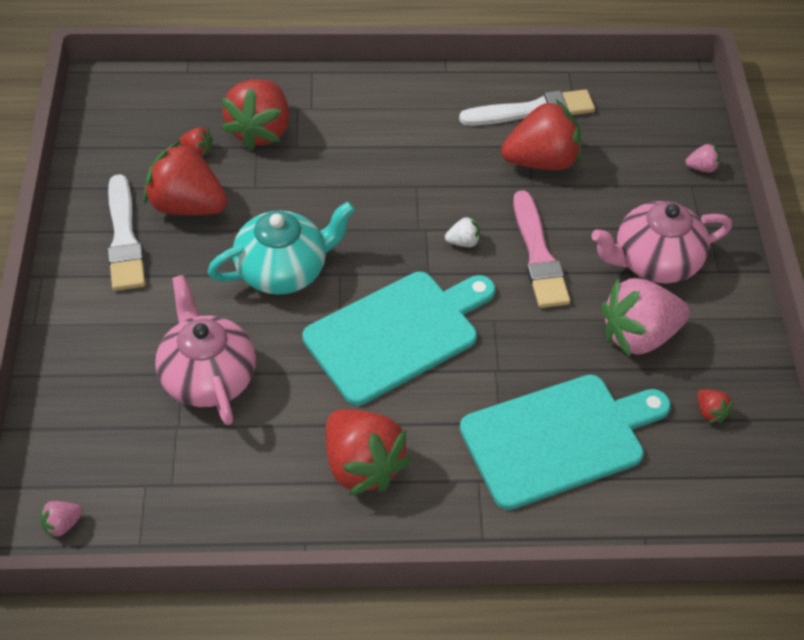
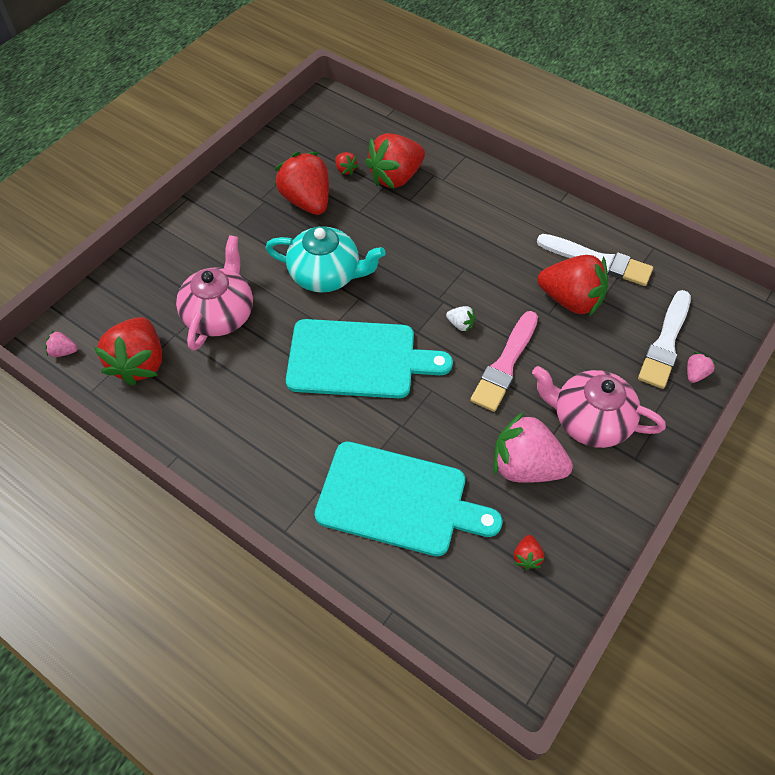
camera: 40 degrees right, 5 degrees up
(124, 238) = (252, 201): white brush -> white brush (665, 343)
(362, 465) = (256, 430): red strawberry -> red strawberry (140, 363)
(701, 168) = (695, 374): pink strawberry -> pink strawberry turned 90 degrees counterclockwise

